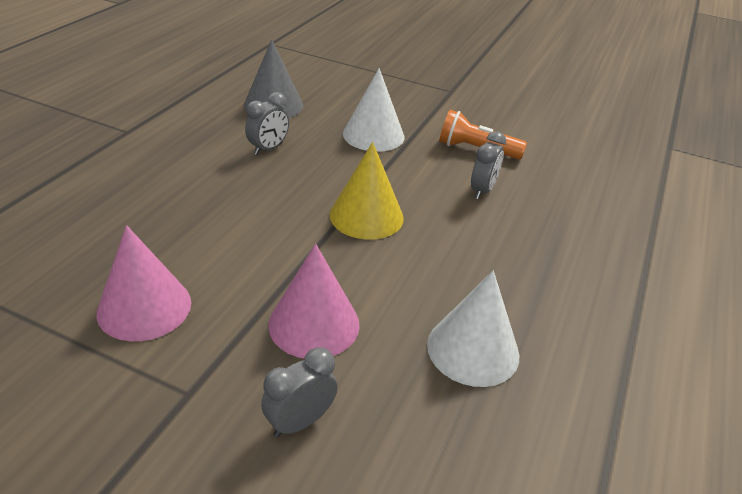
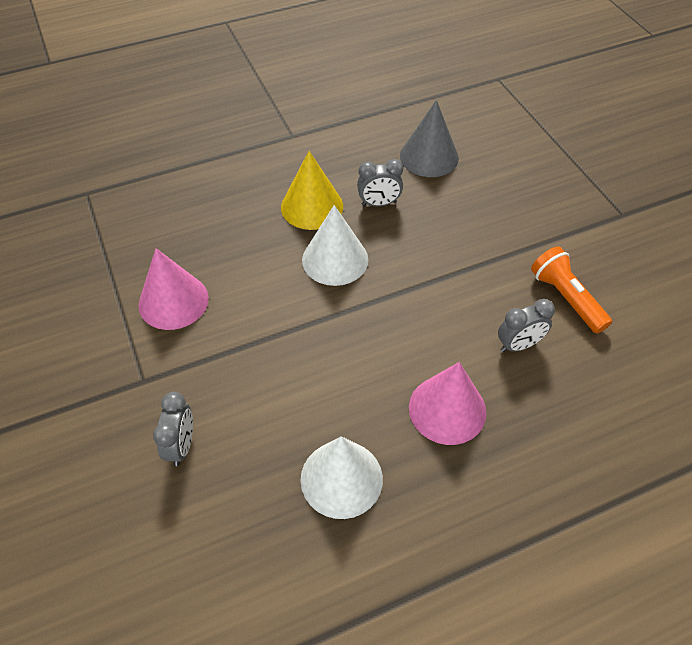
camera: 45 degrees right, 15 degrees up
(300, 422) = (181, 445): grey clock -> grey clock turned 90 degrees clockwise
(314, 324) = (257, 382): pink cone -> pink cone (447, 409)
(366, 216) = (388, 313): yellow cone -> yellow cone (312, 206)
(373, 135) = (483, 232): white cone -> white cone (335, 259)

